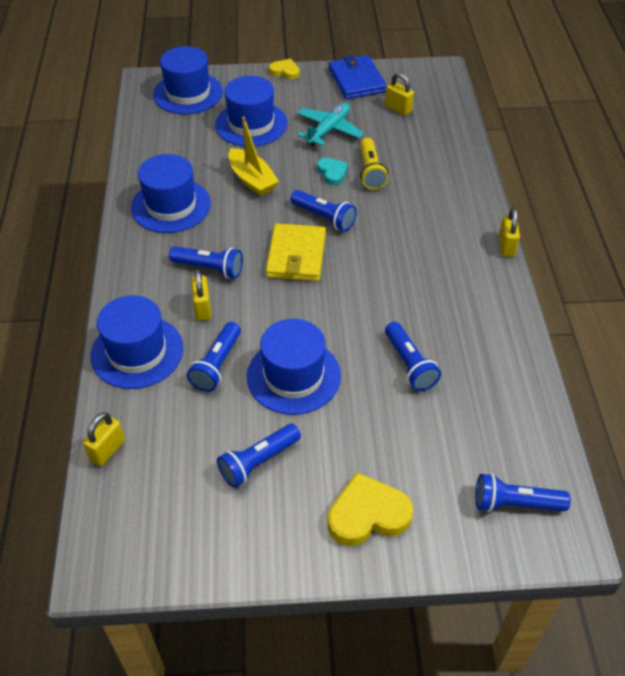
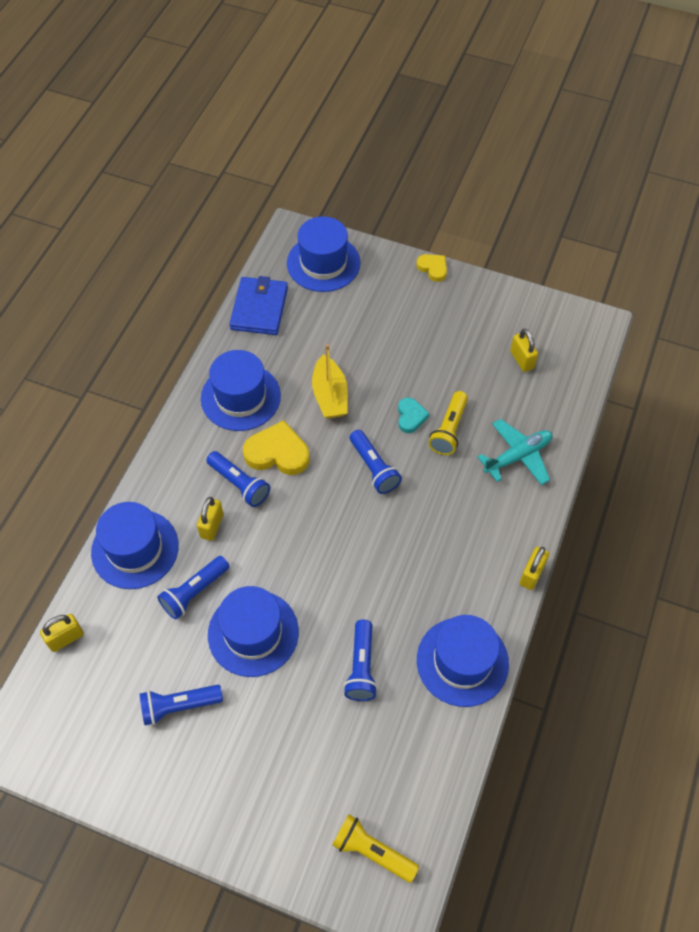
camera: 25 degrees right, 10 degrees up
(251, 124) = (364, 325): blue hat -> blue hat (462, 661)
(296, 255) = (324, 502): yellow wallet -> none
(329, 130) = (436, 361): turquoise plane -> turquoise plane (518, 456)
(357, 80) = (500, 306): blue wallet -> blue wallet (259, 308)
(367, 514) = (241, 800): yellow heart -> yellow heart (277, 453)
(515, 504) = (372, 851): blue flashlight -> yellow flashlight

